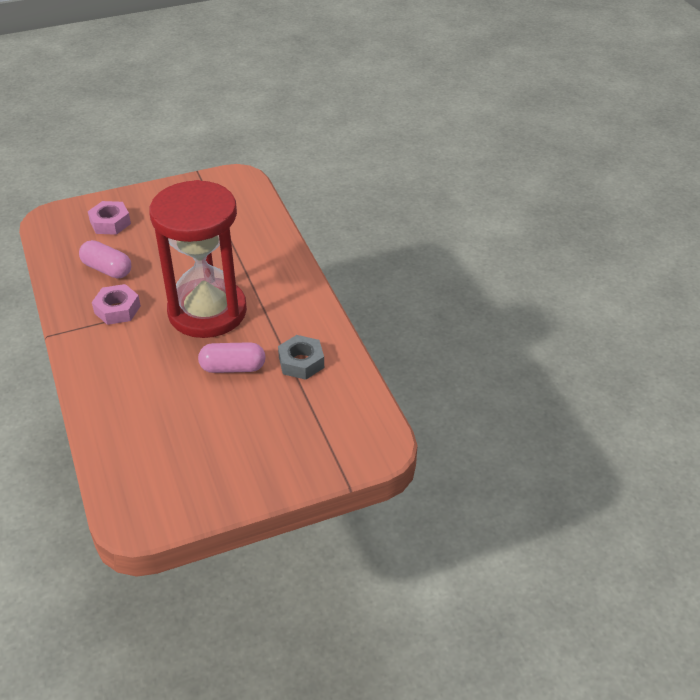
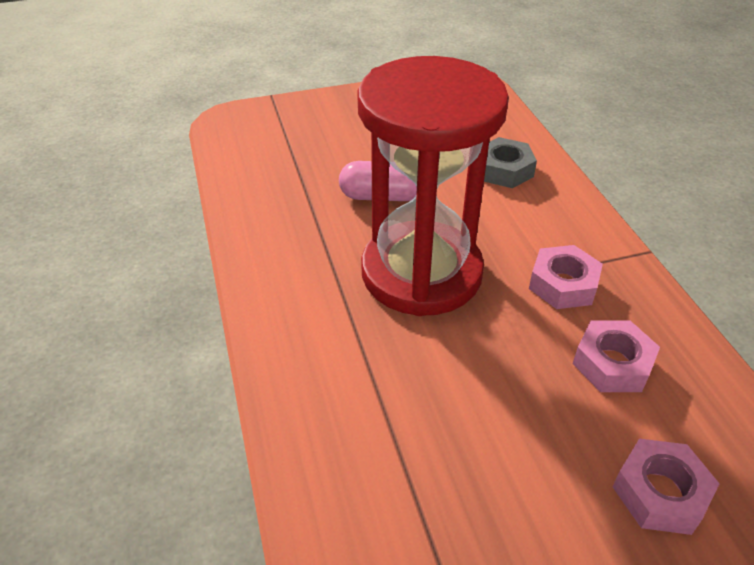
camera: 175 degrees left, 0 degrees up
(107, 269) = (612, 363): pink capsule -> pink nut
(301, 362) = (293, 198): grey nut -> grey nut (504, 170)

